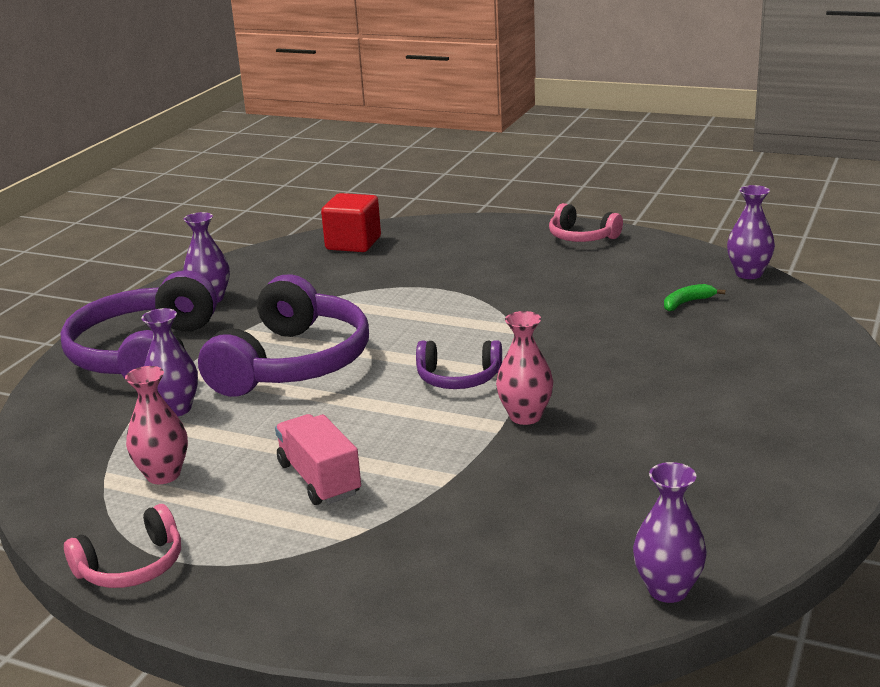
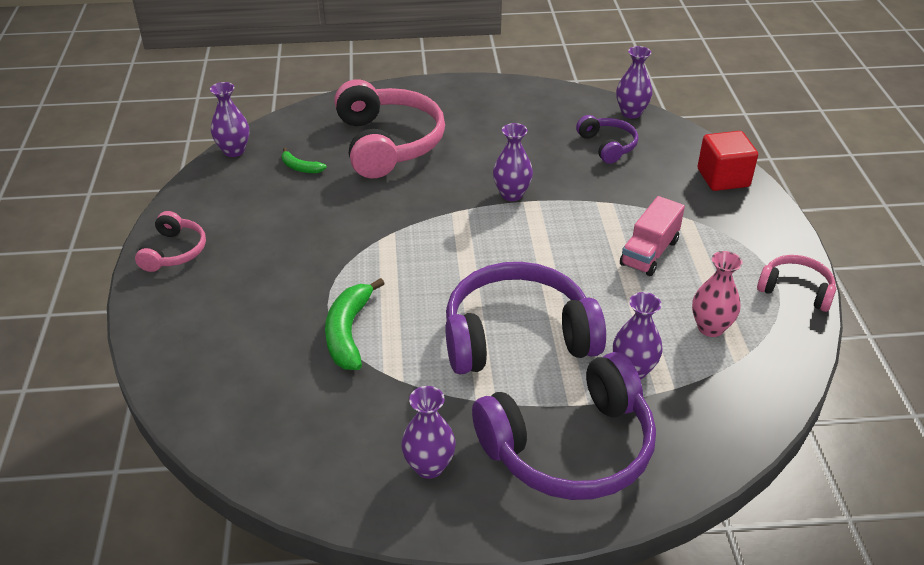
camera: 120 degrees left, 15 degrees up
(353, 243) = (235, 413): red cube -> red cube (723, 178)
(391, 291) = (348, 332): none -> green banana
(458, 378) = (482, 238): purple headphones -> purple headphones (607, 146)
(525, 416) = (511, 194): pink vase -> purple vase
(707, 359) = (388, 143): none -> pink headphones

